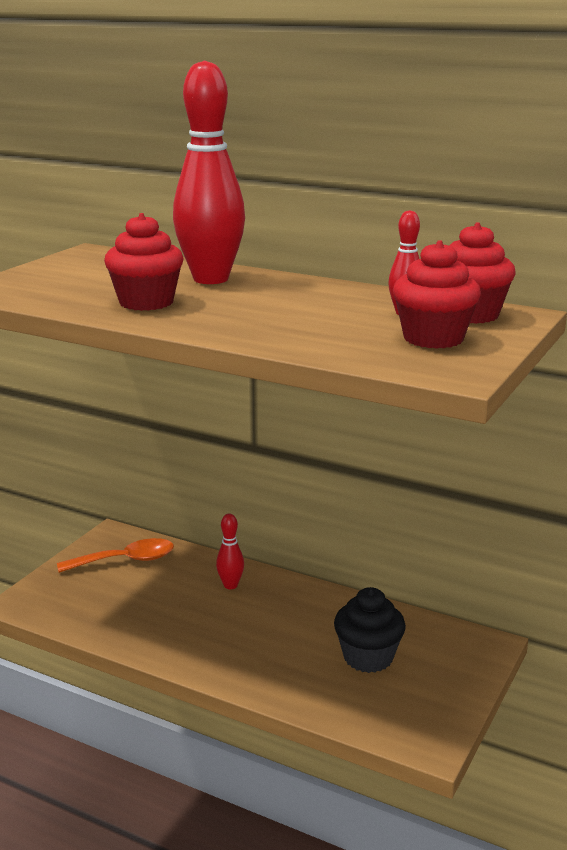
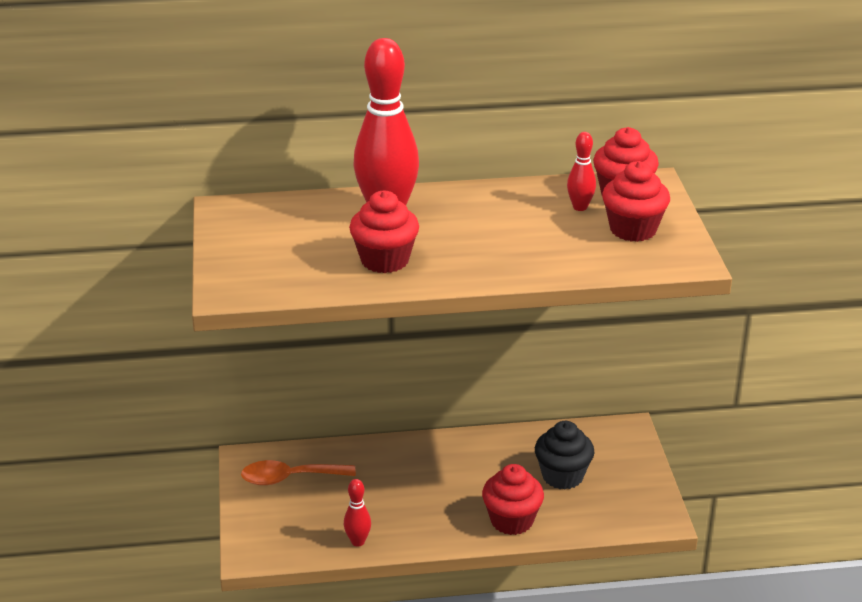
camera: 35 degrees left, 10 degrees up
(126, 560) = (289, 478): orange spoon -> orange spoon turned 135 degrees counterclockwise
(230, 585) = (401, 462): red bowling pin -> red bowling pin (358, 541)
(270, 675) = (512, 520): none -> red cupcake

